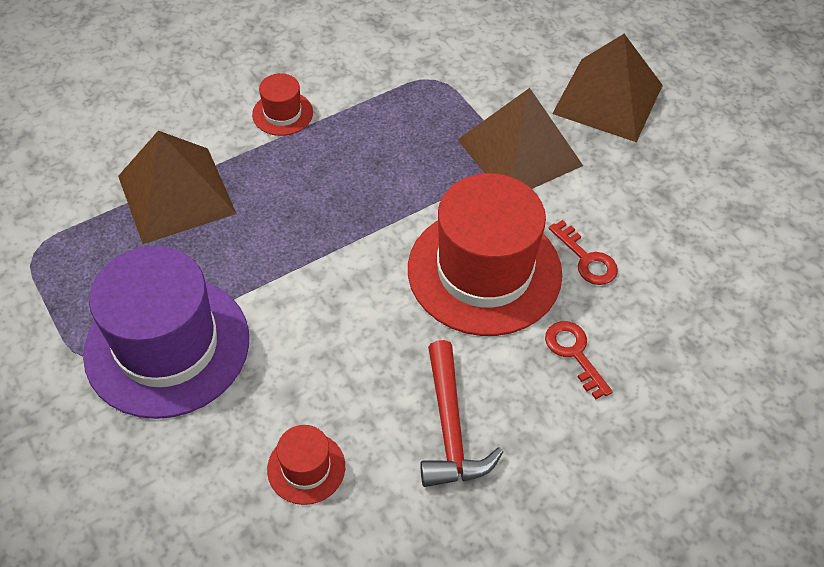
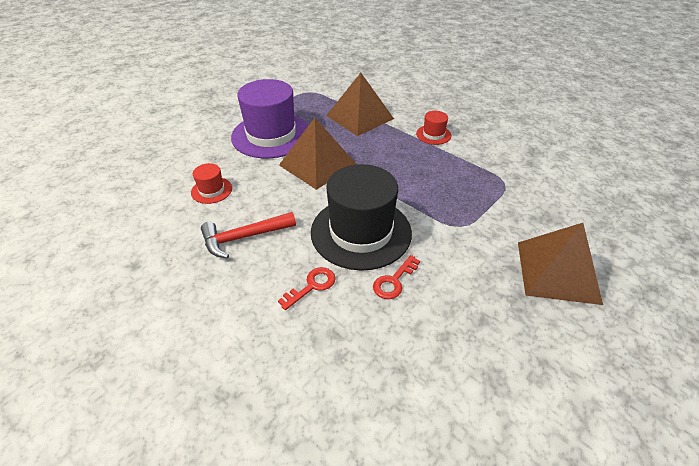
camera: 75 degrees right, 10 degrees down
(484, 271) = (361, 232): red hat -> black hat
(520, 152) = (469, 232): brown pyramid -> brown pyramid (317, 164)

